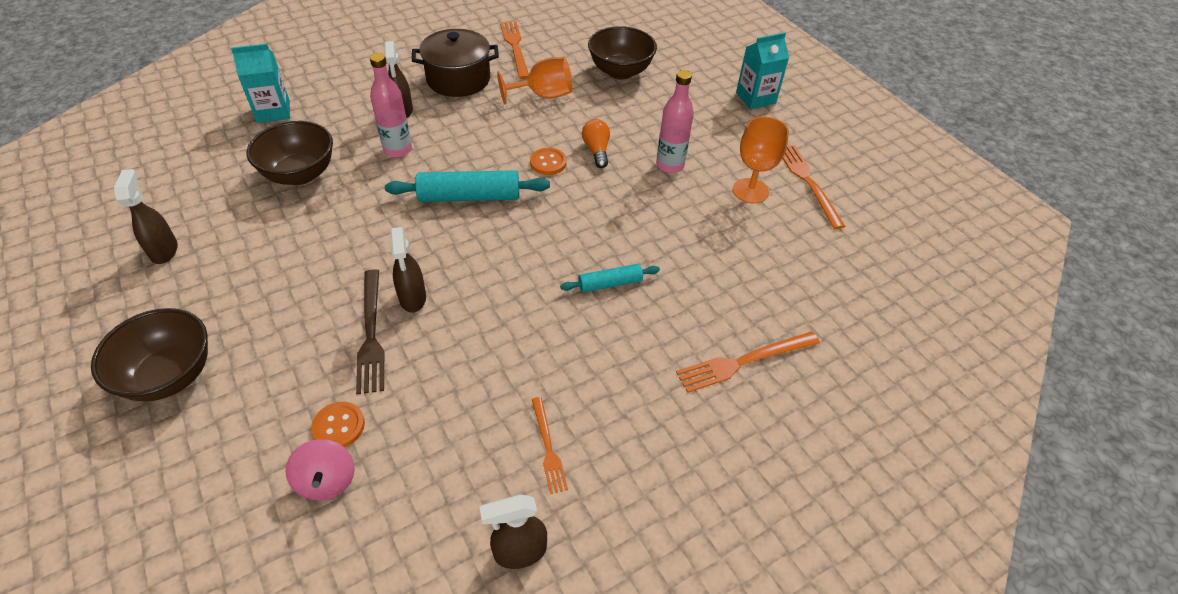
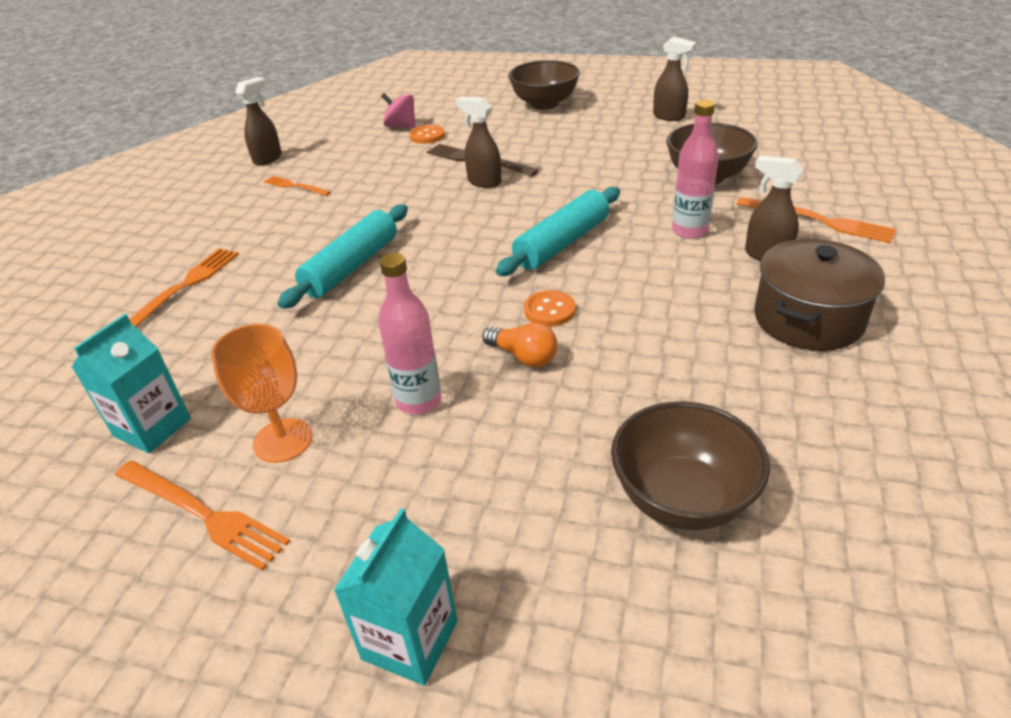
camera: 140 degrees right, 10 degrees down
(273, 111) = (839, 187): turquoise carton -> turquoise carton (152, 427)
(515, 47) = (869, 413): orange fork -> orange fork (819, 220)
(543, 95) = (693, 373): orange goblet -> none
(610, 283) = (351, 267): turquoise rolling pin -> turquoise rolling pin, size x1.74

